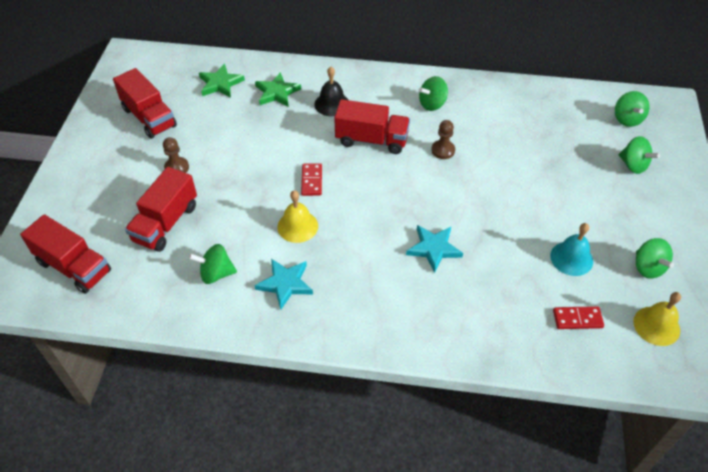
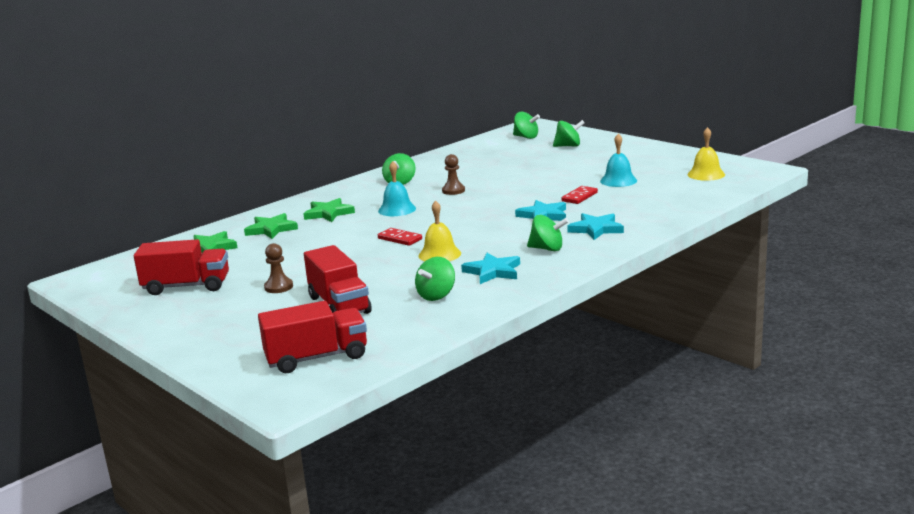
camera: 50 degrees left, 30 degrees down
(332, 104) = (328, 213): black bell -> green star
(371, 140) = (397, 209): red truck -> turquoise bell
(431, 307) = (596, 229): none -> turquoise star
(577, 319) = (670, 192): red domino -> red domino (579, 197)
(648, 268) = (658, 164): green spinning top -> green spinning top (547, 249)

